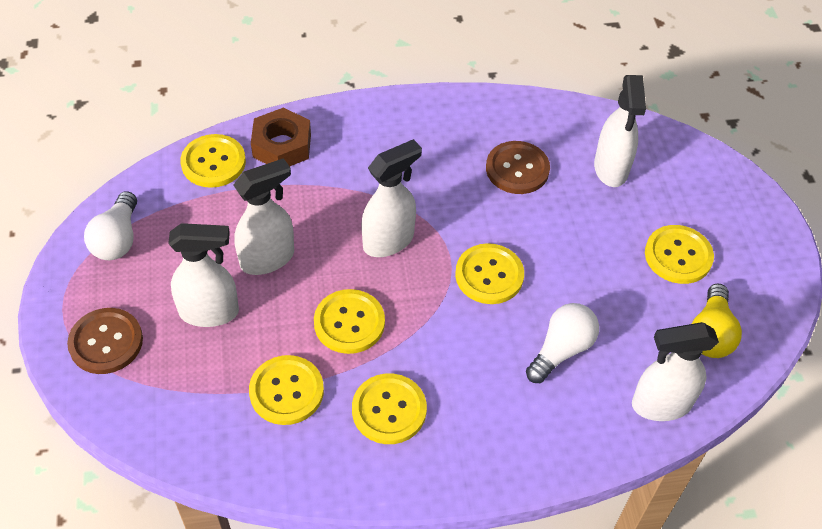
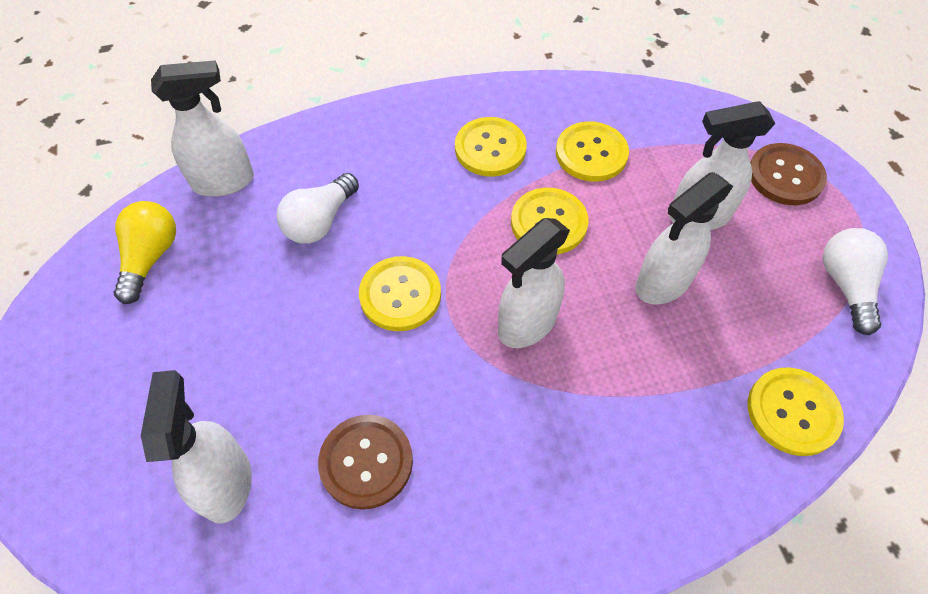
camera: 175 degrees right, 5 degrees up
(282, 145) = (712, 456): brown nut -> none
(678, 256) = (162, 350): yellow button -> none

